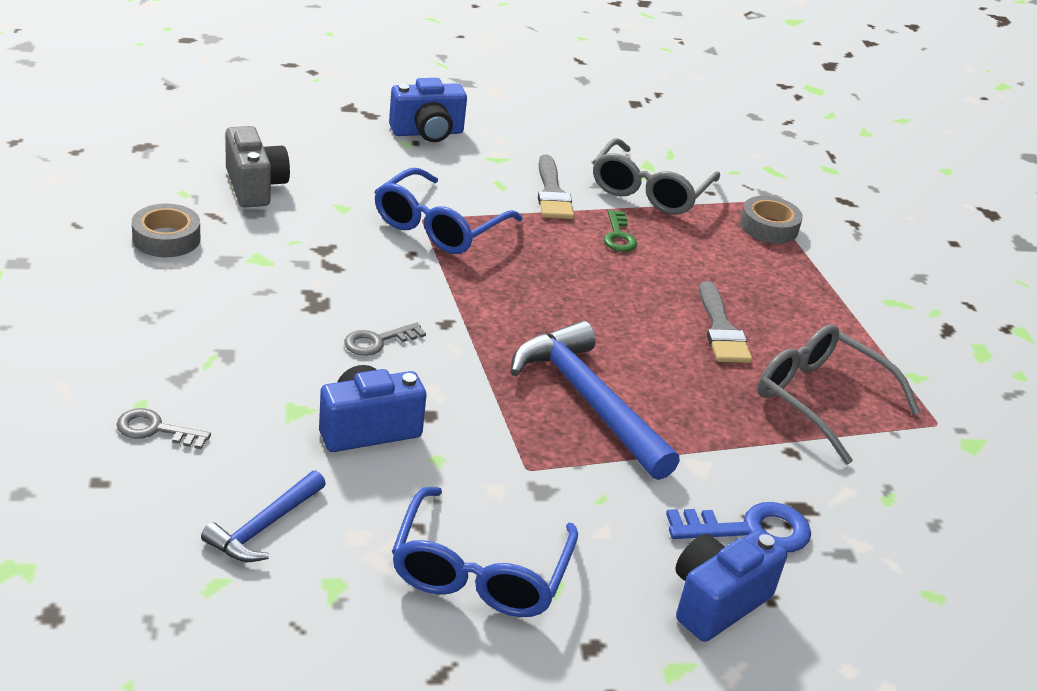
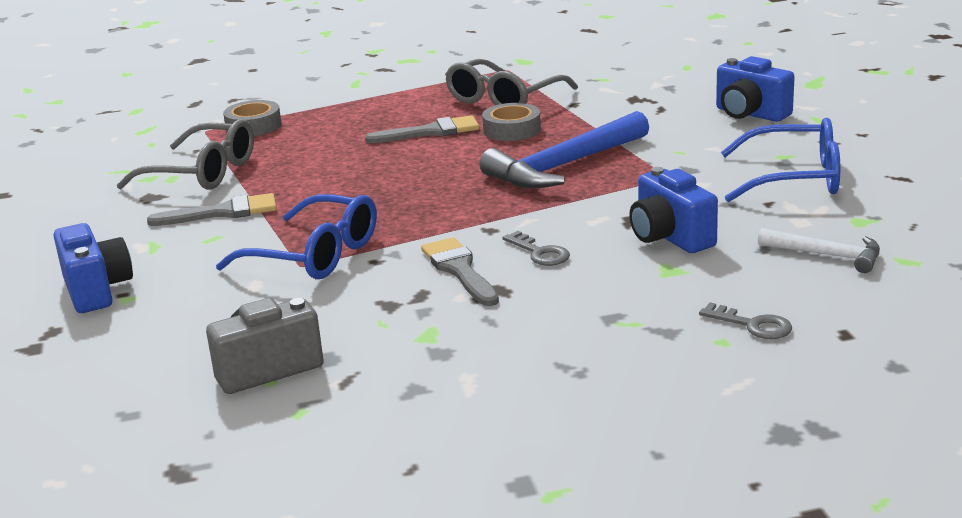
camera: 90 degrees left, 10 degrees down
(155, 429) = (753, 325): grey key -> grey key turned 60 degrees counterclockwise
(166, 238) = (414, 398): grey tape -> grey tape (512, 130)
(264, 526) = (826, 255): blue hammer -> white hammer
(367, 292) = (459, 270): none -> grey brush
(618, 236) = (296, 178): green key -> none
(750, 530) = (671, 110): blue key -> none

